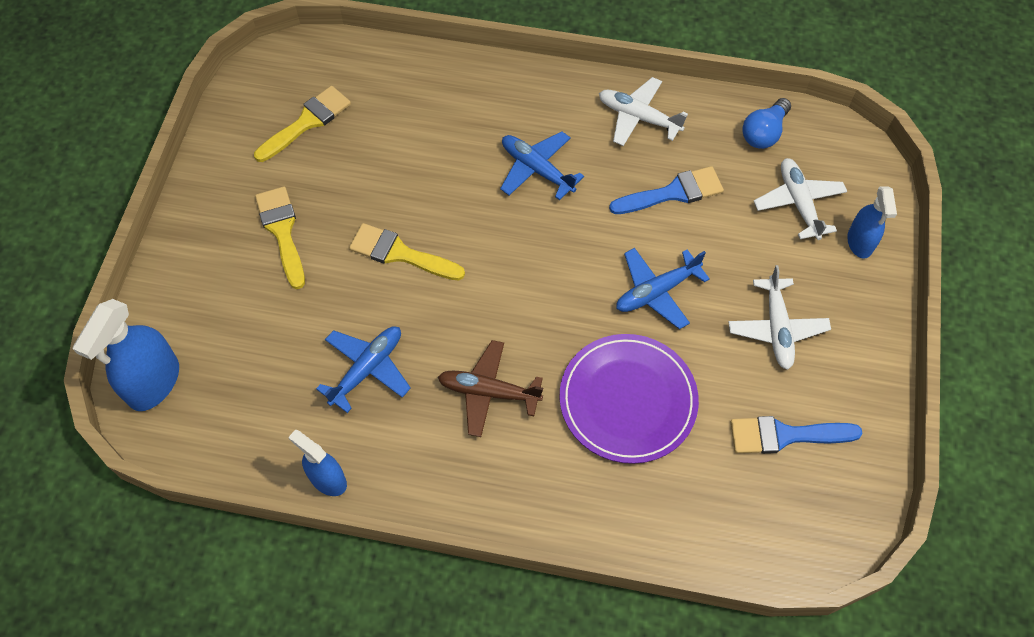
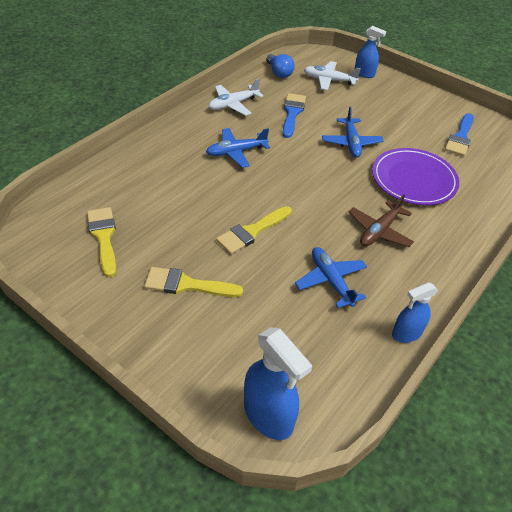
camera: 65 degrees left, 15 degrees down
(777, 328) = (398, 115): white plane -> none

